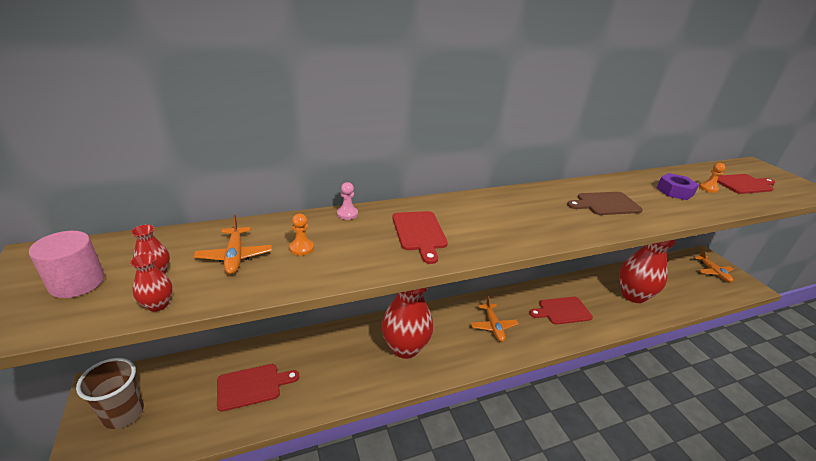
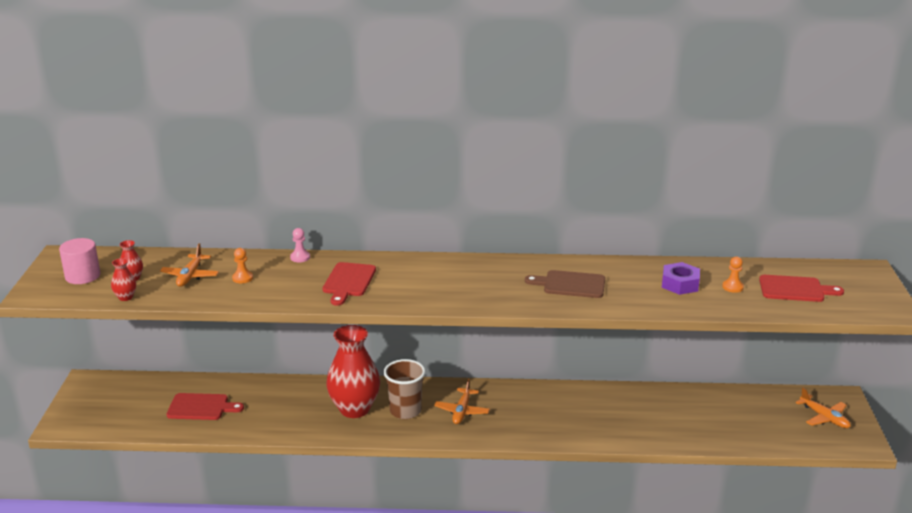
camera: 25 degrees right, 5 degrees down
(124, 413) = (97, 403): brown cup -> brown cup (405, 411)
(562, 311) = (557, 414): red cutting board -> none
(633, 295) = (669, 418): red vase -> none
(713, 272) = (824, 417): orange plane -> orange plane turned 45 degrees counterclockwise

